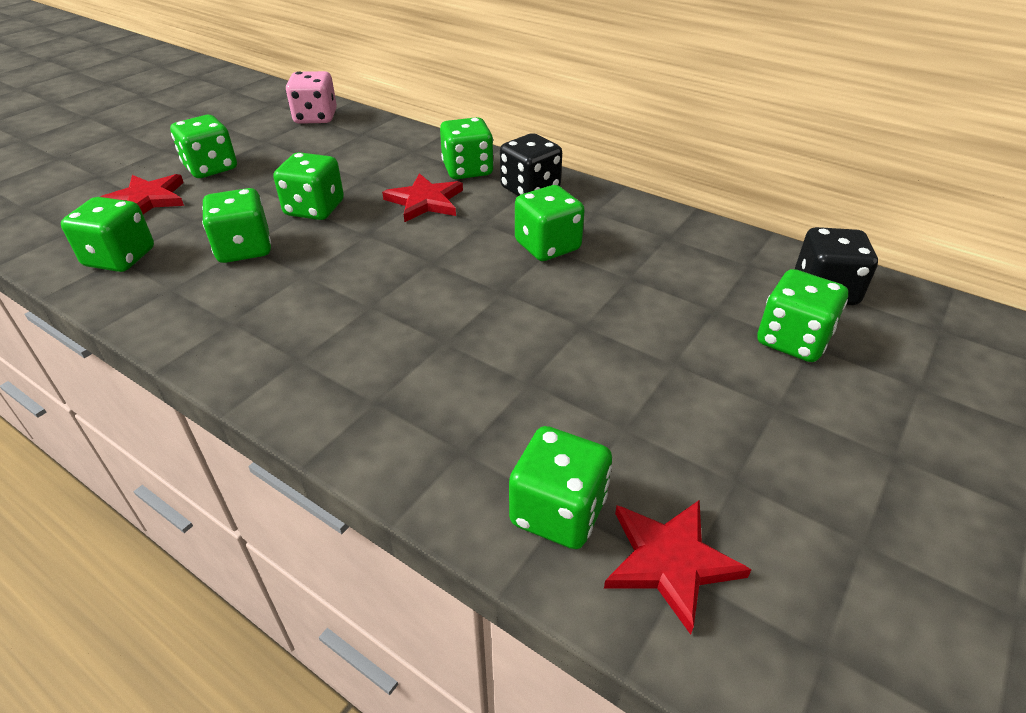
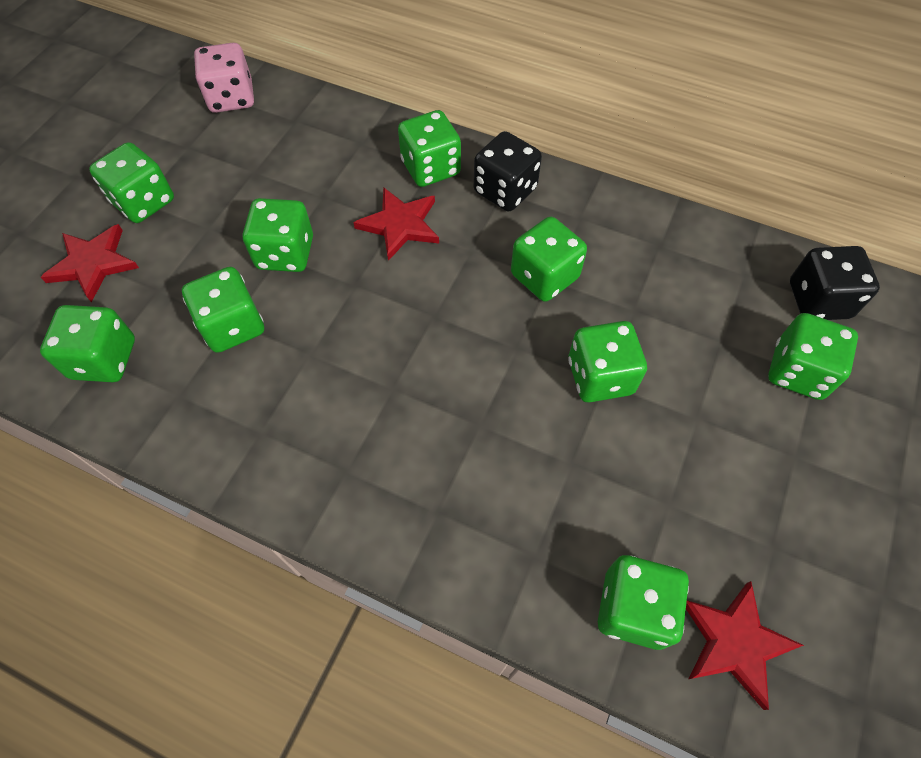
camera: 10 degrees left, 20 degrees up
(580, 320) = (600, 376): none -> green dice

